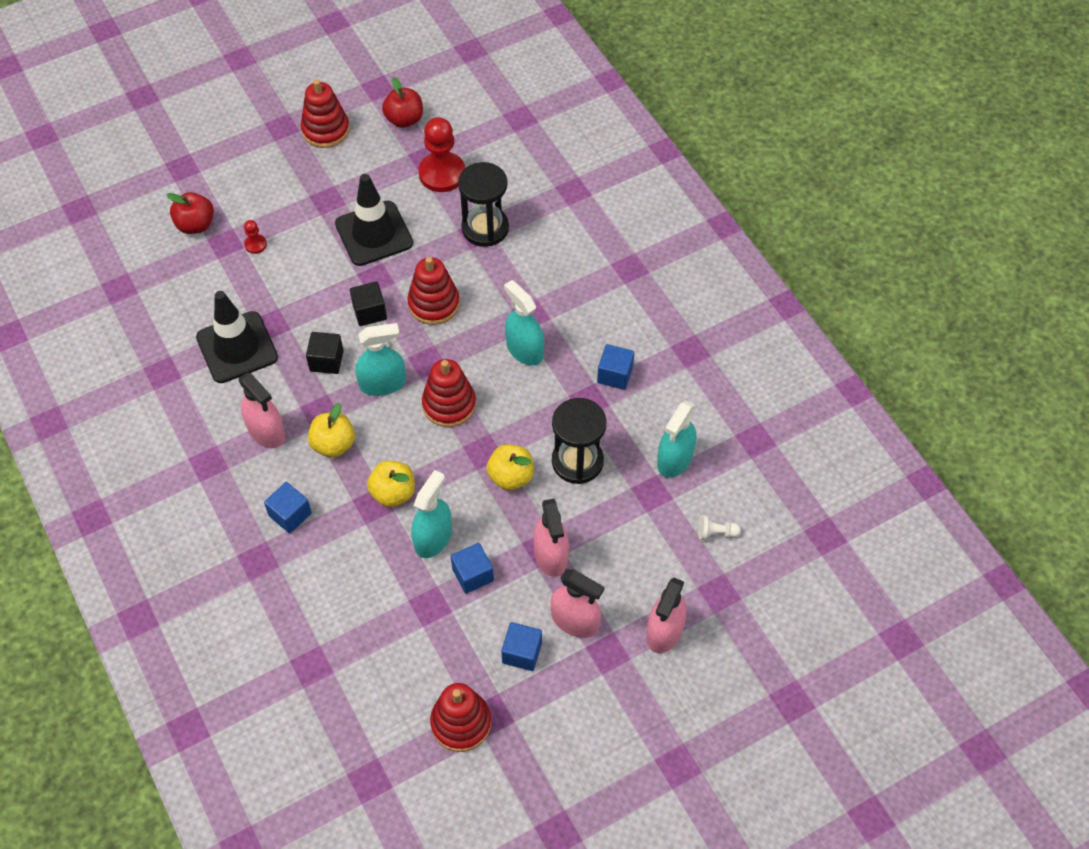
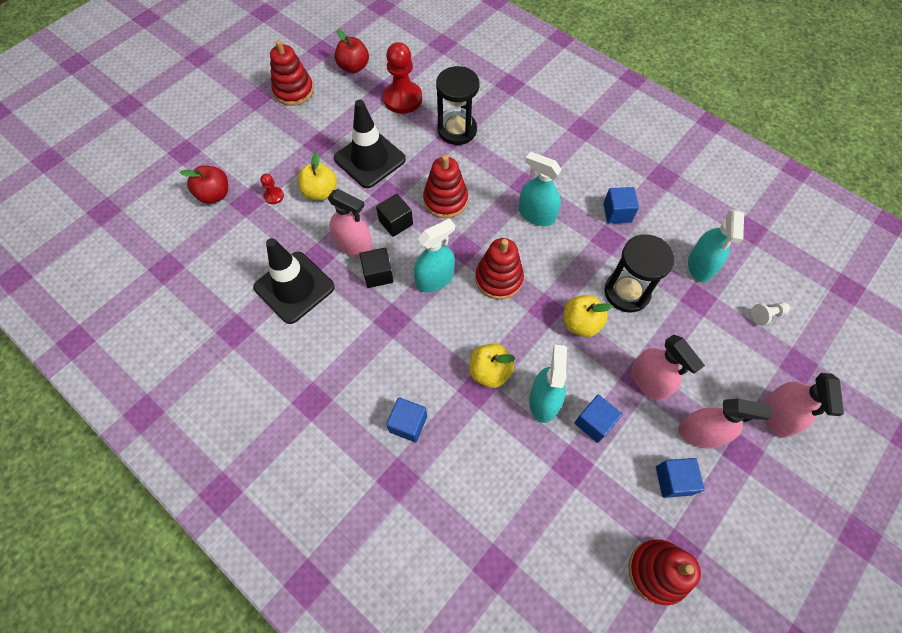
camera: 20 degrees left, 5 degrees up
(266, 431) = (352, 353): pink spray bottle -> pink spray bottle (354, 245)
(333, 444) = (417, 345): yellow apple -> yellow apple (320, 192)

